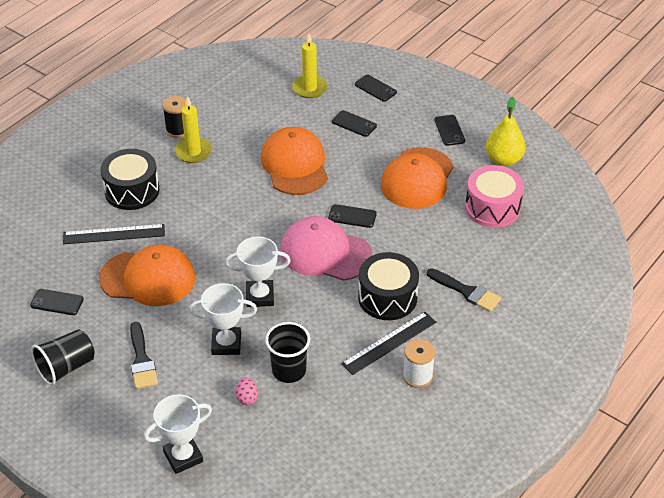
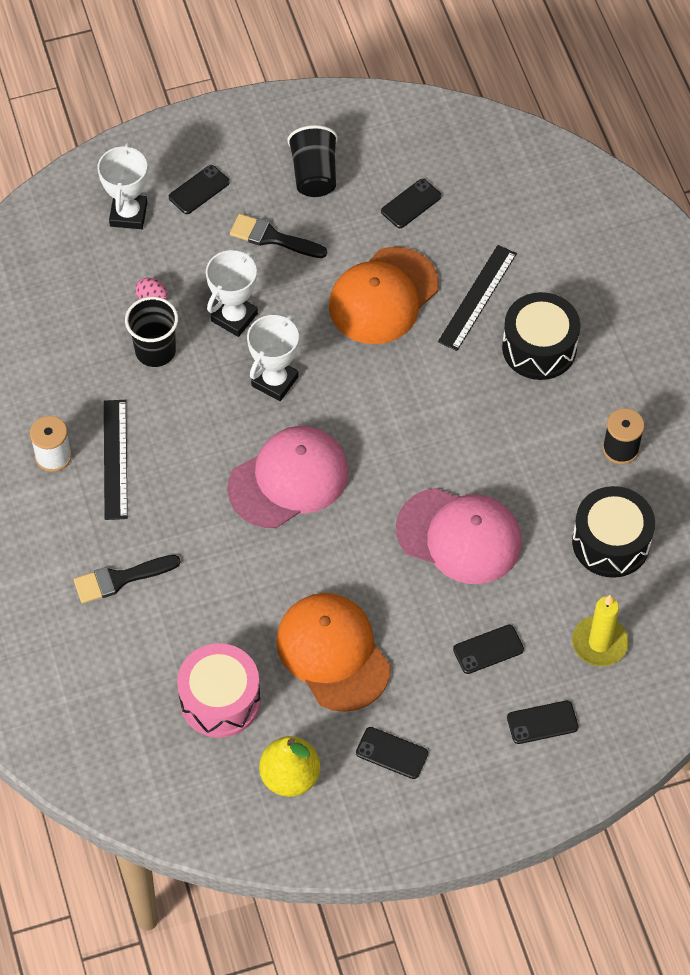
camera: 125 degrees right, 15 degrees up
(193, 152) = (564, 443): yellow candle -> none
(295, 165) = (459, 536): orange cap -> pink cap
(352, 216) = (324, 541): black phone -> black phone (199, 190)
(387, 297) = (175, 497): black drum -> black drum (611, 542)

